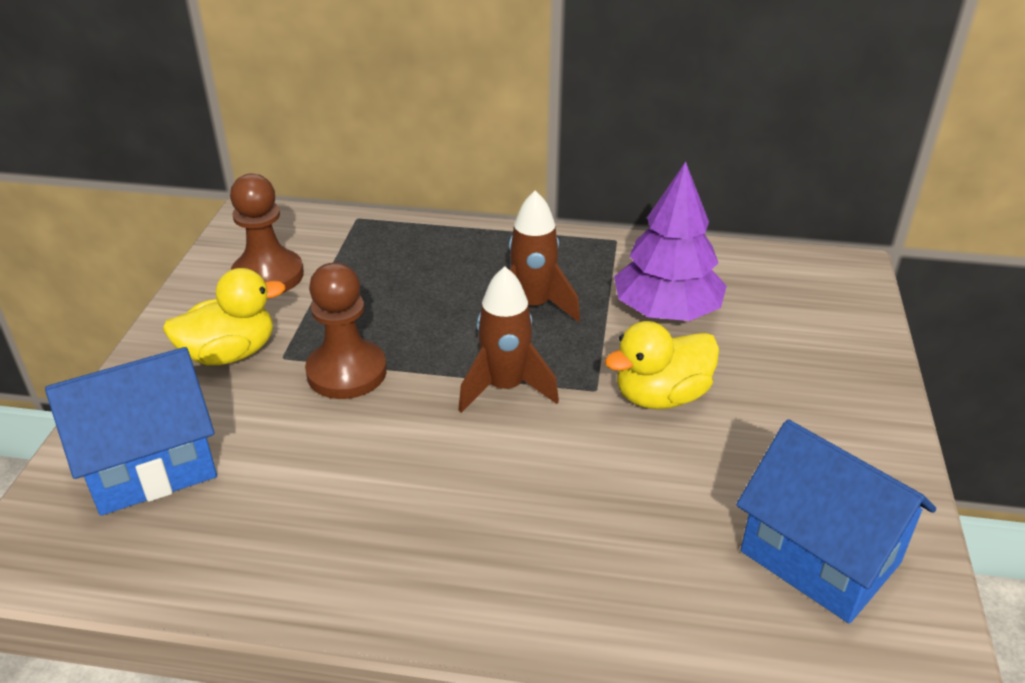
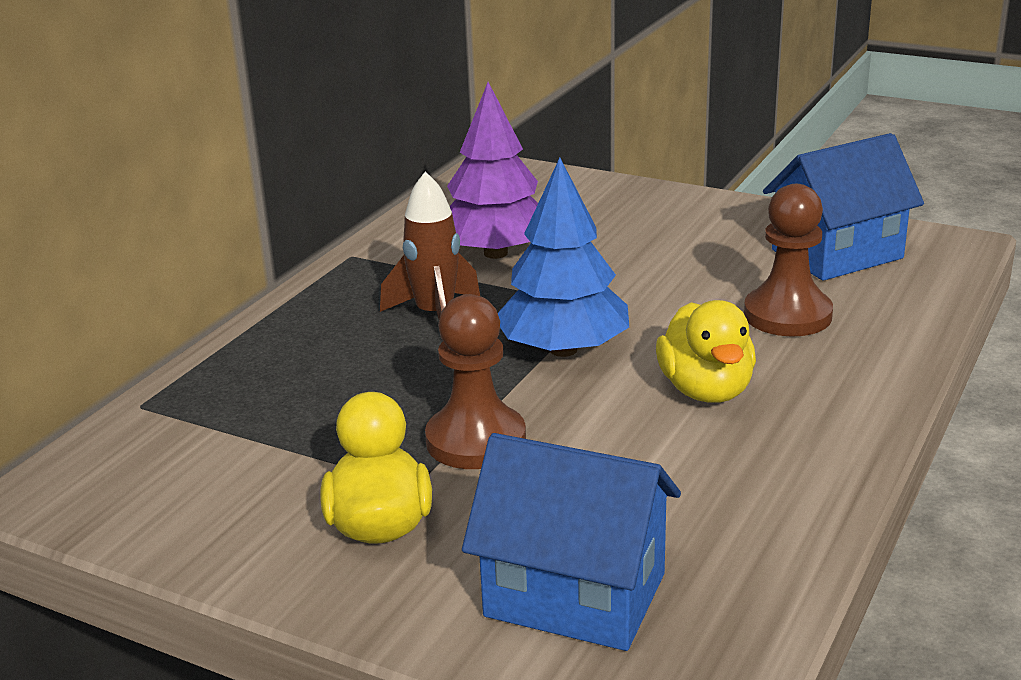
camera: 70 degrees left, 10 degrees down
(151, 466) = (575, 595): blue house -> blue house turned 60 degrees counterclockwise
(268, 275) = (218, 485): brown pawn -> brown pawn (787, 315)
(505, 388) = (563, 349): brown rocket -> blue tree
(661, 396) = (619, 277): yellow duck -> yellow duck (706, 390)

